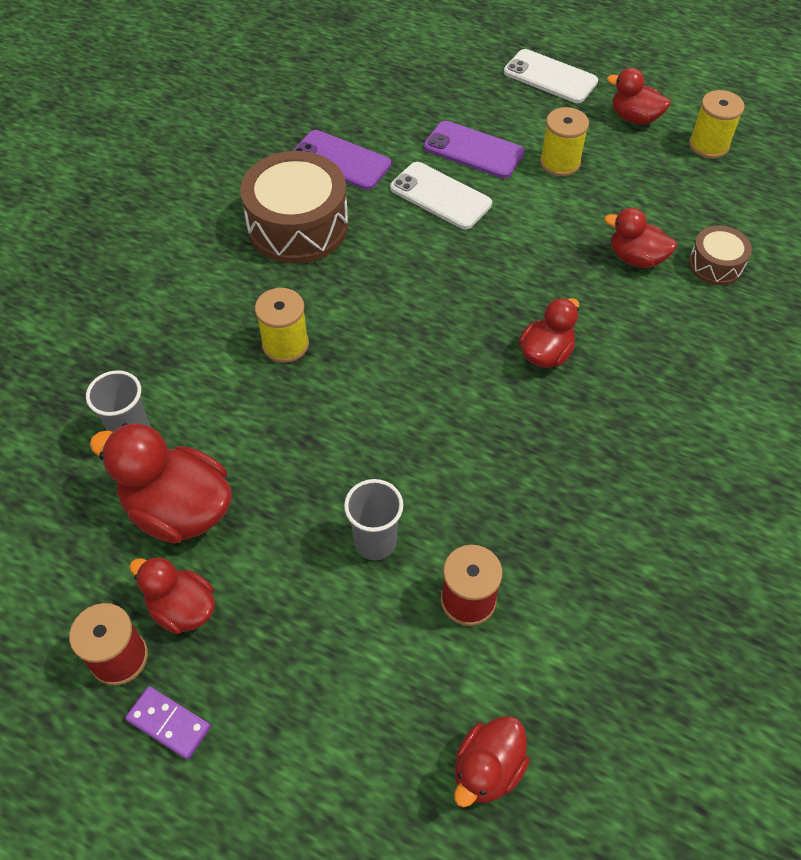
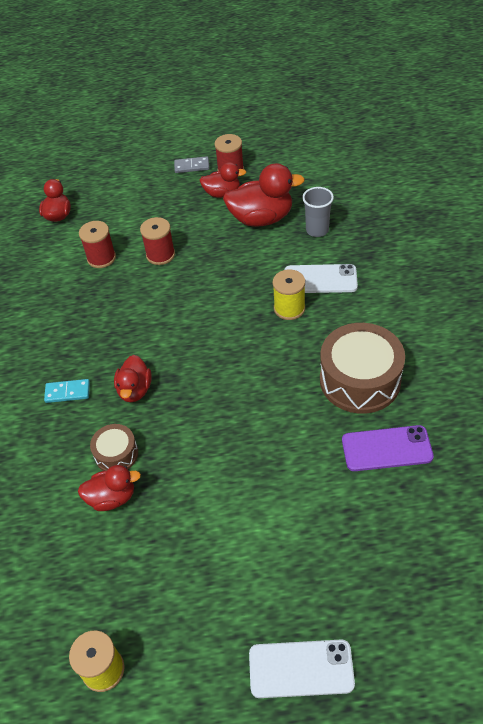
camera: 150 degrees right, 5 degrees down
(169, 723) = (191, 166): purple domino -> grey domino
(375, 542) = (160, 255): grey cup -> red spool
(440, 196) = (288, 463): white phone -> white phone (320, 279)
(473, 150) = (299, 525): purple phone -> none
(560, 162) = (222, 557): yellow spool -> none
(631, 399) = (67, 392): none -> turquoise domino
(634, 118) = (189, 662): red duck -> none
(715, 265) = (49, 528): brown drum -> brown drum (116, 454)

